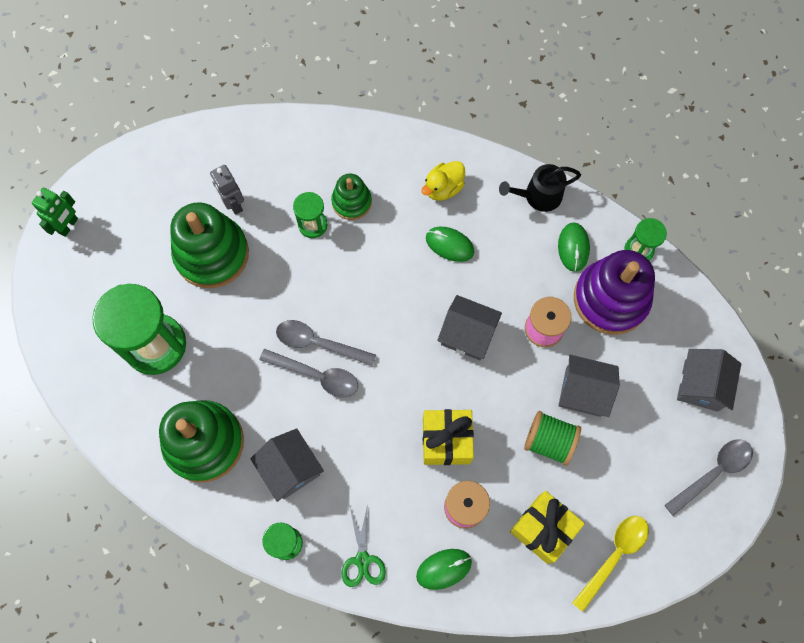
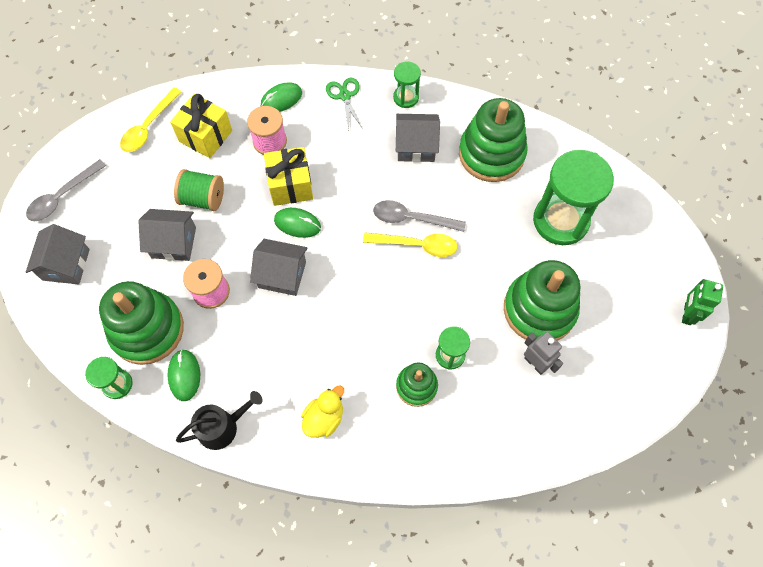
camera: 170 degrees right, 5 degrees down
(290, 468) = (416, 146): grey house -> grey house turned 45 degrees counterclockwise
(318, 343) = (417, 245): grey spoon -> yellow spoon
(449, 245) = (309, 357): green mouse -> green mouse (297, 224)
(610, 299) = (147, 329): purple stacking toy -> green stacking toy

